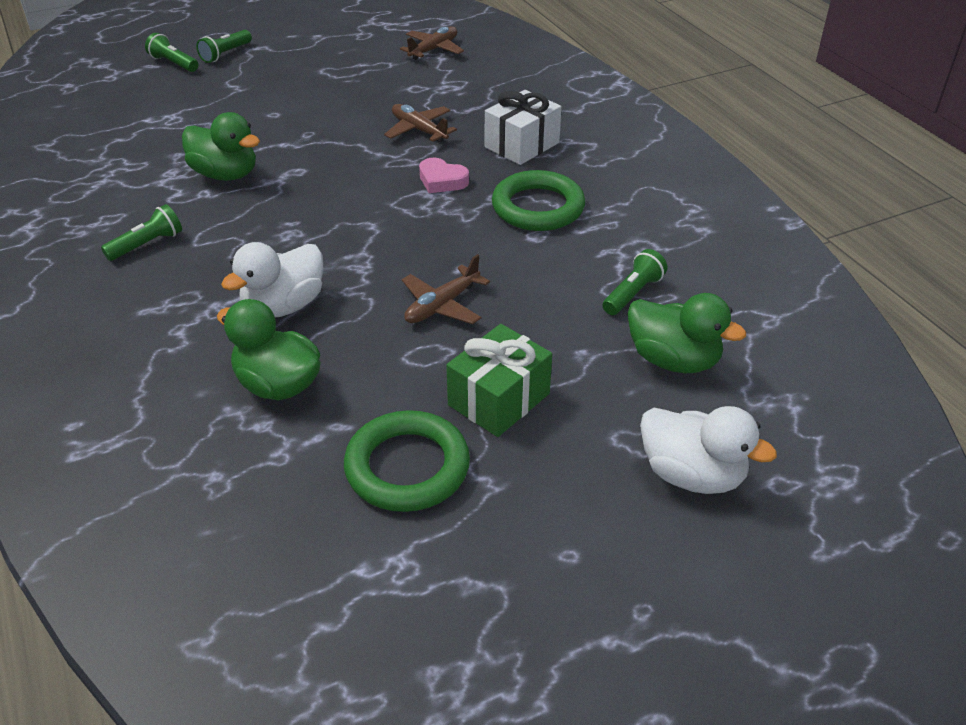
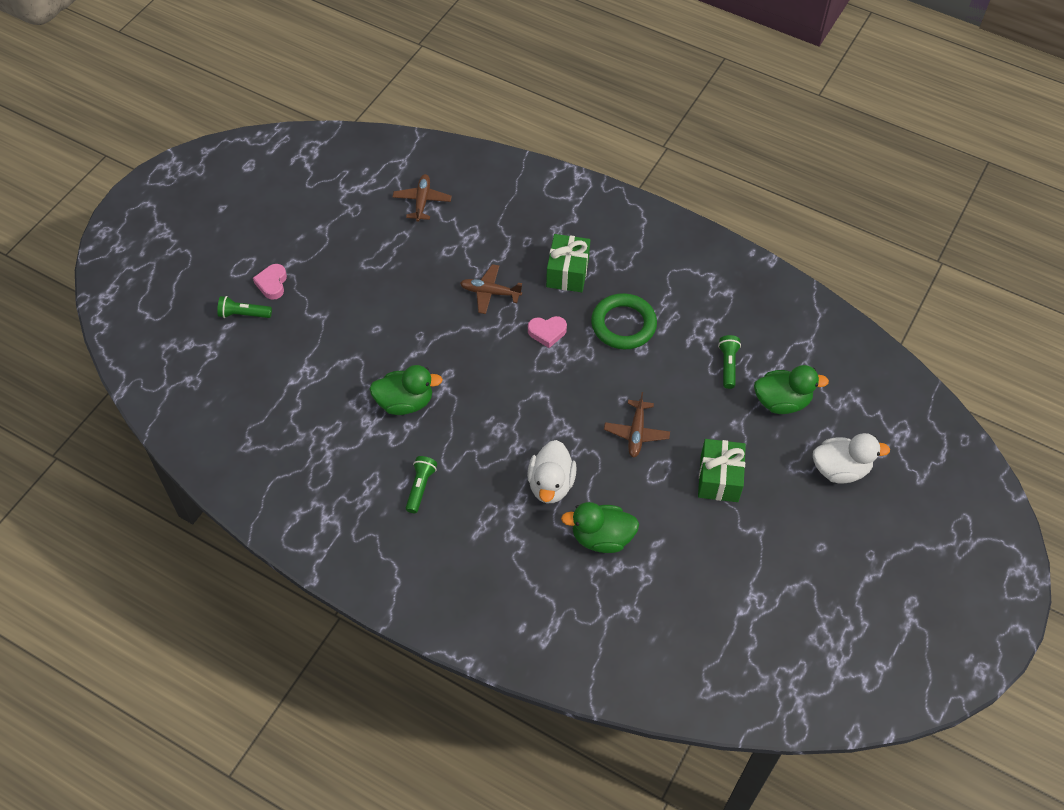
camera: 35 degrees left, 15 degrees up
(225, 54) = (272, 284): green flashlight -> pink heart
(407, 467) = (711, 545): green ring -> none
(522, 145) = (567, 272): white gift -> green gift

